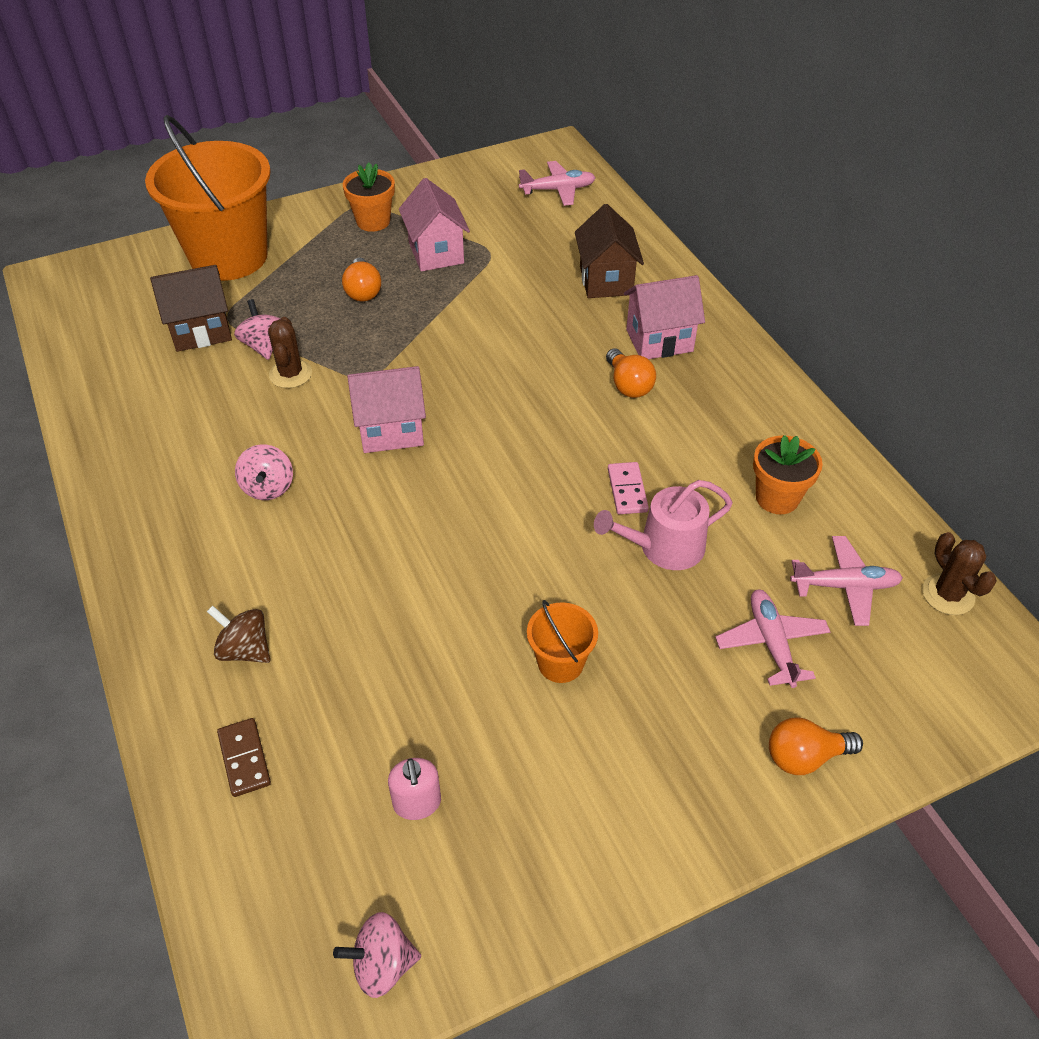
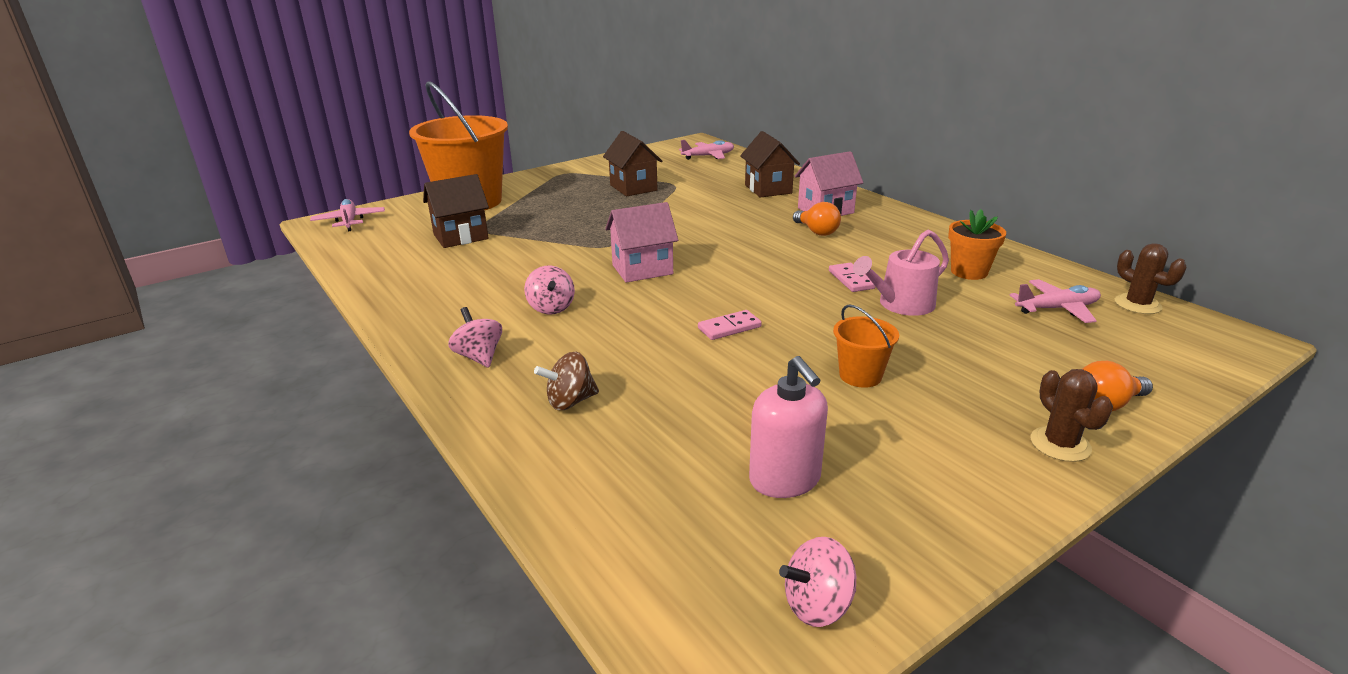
camera: 10 degrees left, 20 degrees down
(244, 758) = (600, 472): brown domino -> none
(245, 649) = (570, 401): brown spinning top -> brown spinning top turned 45 degrees counterclockwise
(263, 345) = (516, 239): pink spinning top -> pink spinning top (479, 357)
(290, 374) = (545, 250): brown cactus -> brown cactus (1060, 444)
(363, 291) = (585, 208): orange light bulb -> none
(373, 221) = (578, 178): orange flower pot -> none
(417, 803) = (785, 479): pink soap dispenser -> pink soap dispenser, size x1.55
(436, 253) = (633, 188): pink house -> brown house
(451, 556) = (729, 327): none -> pink domino
(771, 643) = (1025, 344): pink plane -> pink plane (349, 221)

